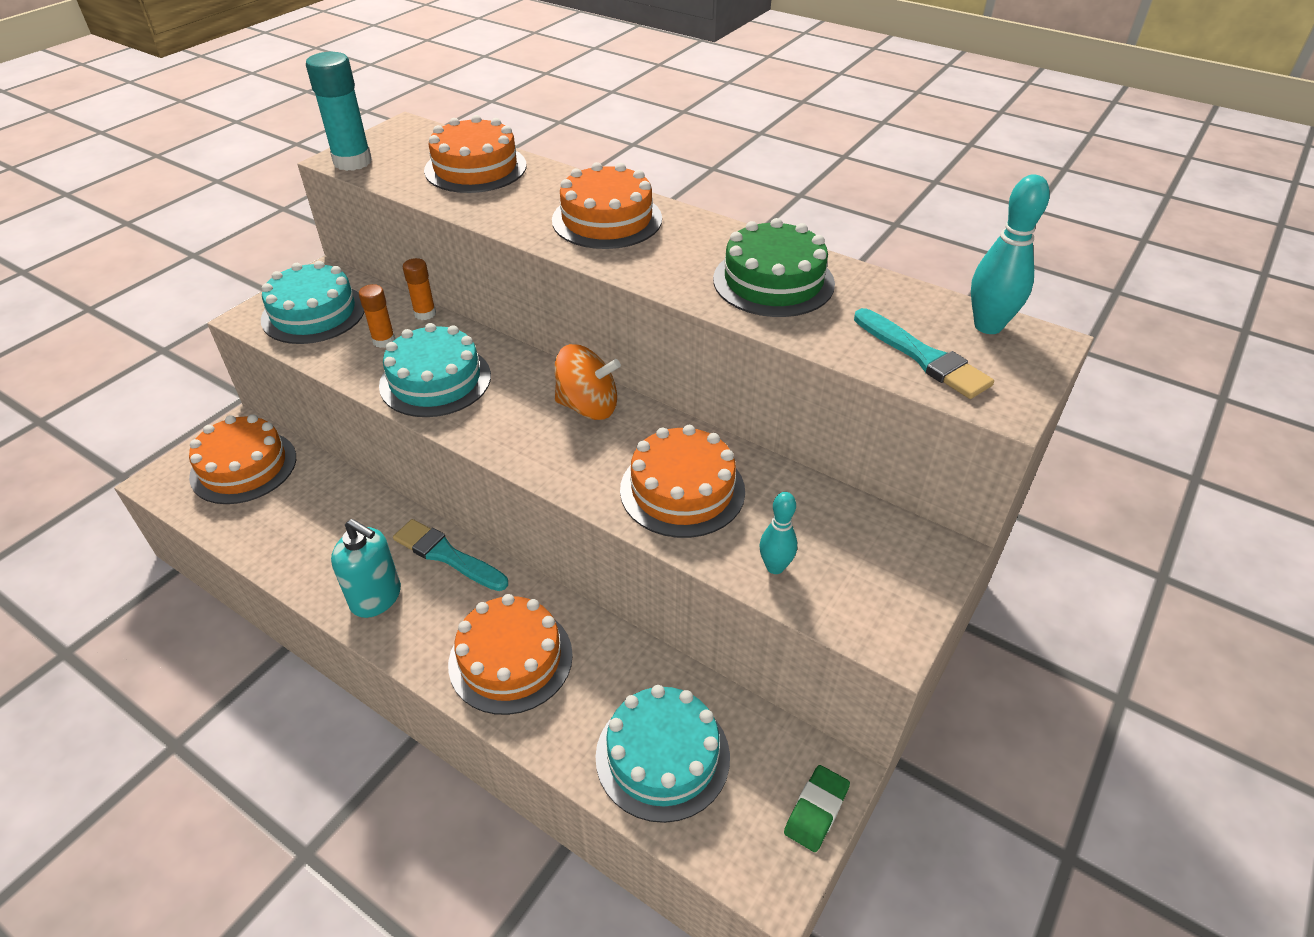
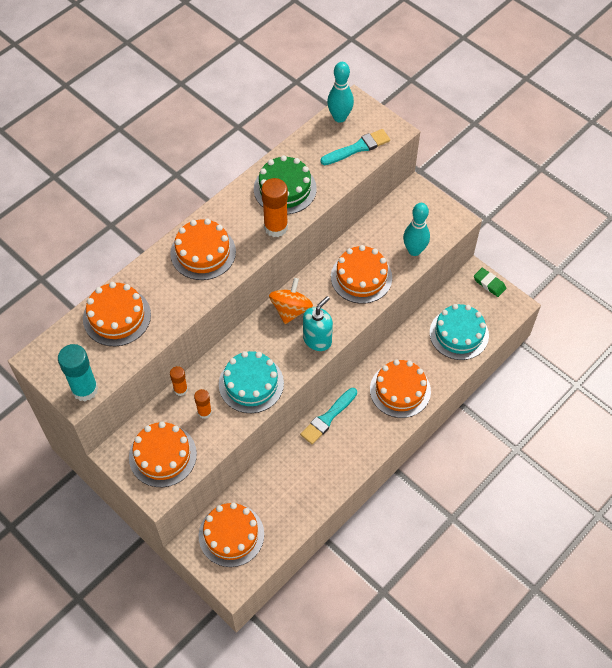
camera: 80 degrees left, 15 degrees up
(313, 313) = (162, 455): turquoise cake -> orange cake
(376, 597) = (351, 452): turquoise soap dispenser -> turquoise soap dispenser (317, 340)
(681, 281) = (276, 227): none -> orange glue stick
(775, 567) = (414, 250): turquoise bowling pin -> turquoise bowling pin, size x1.59

